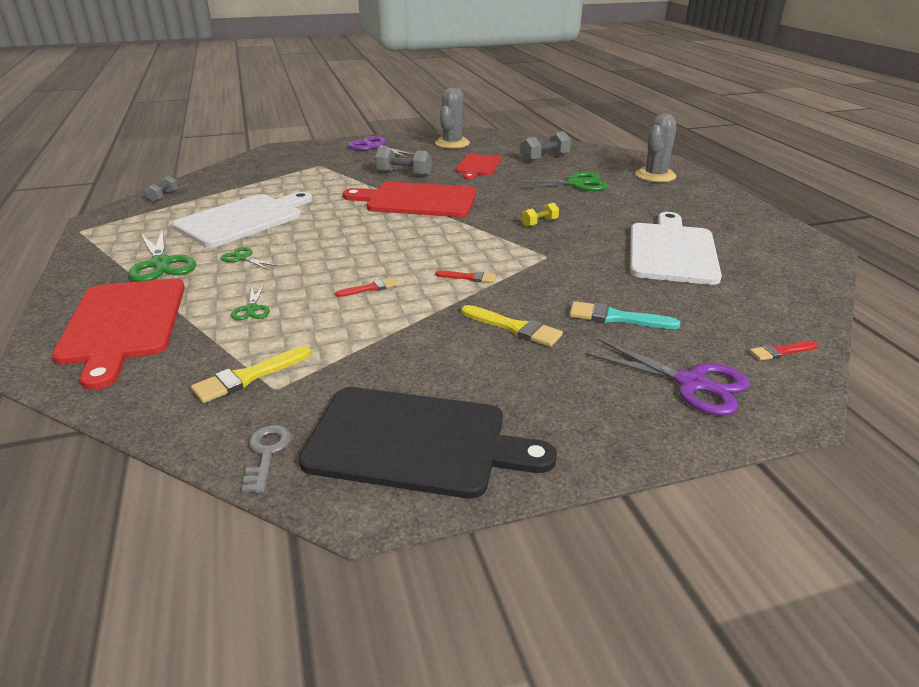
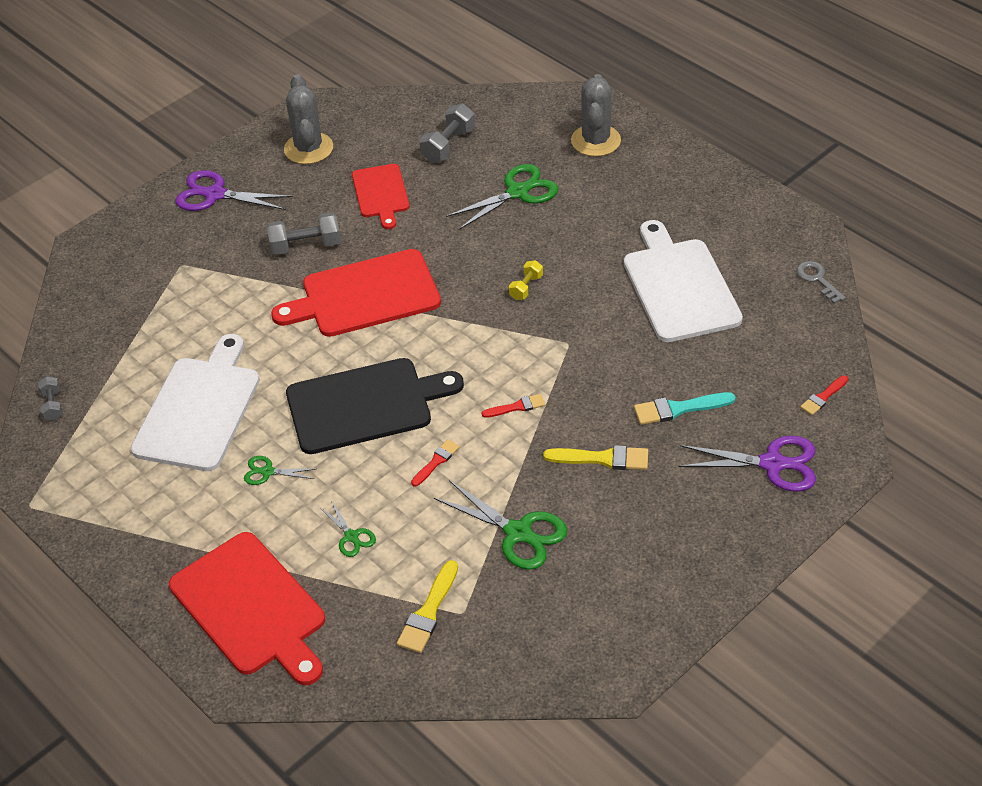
camera: 25 degrees left, 15 degrees up
(161, 264) = (190, 516): green scissors -> green scissors (518, 532)
(267, 453) = (514, 671): grey key -> grey key (817, 280)
(415, 442) = (610, 612): black cutting board -> black cutting board (365, 405)

